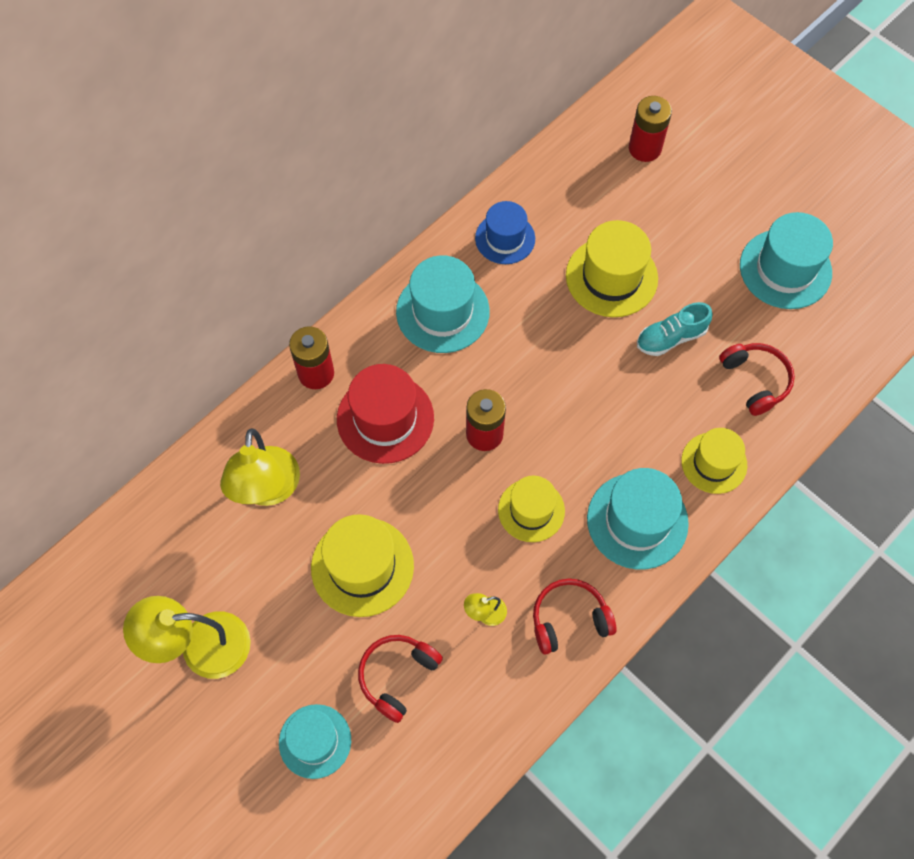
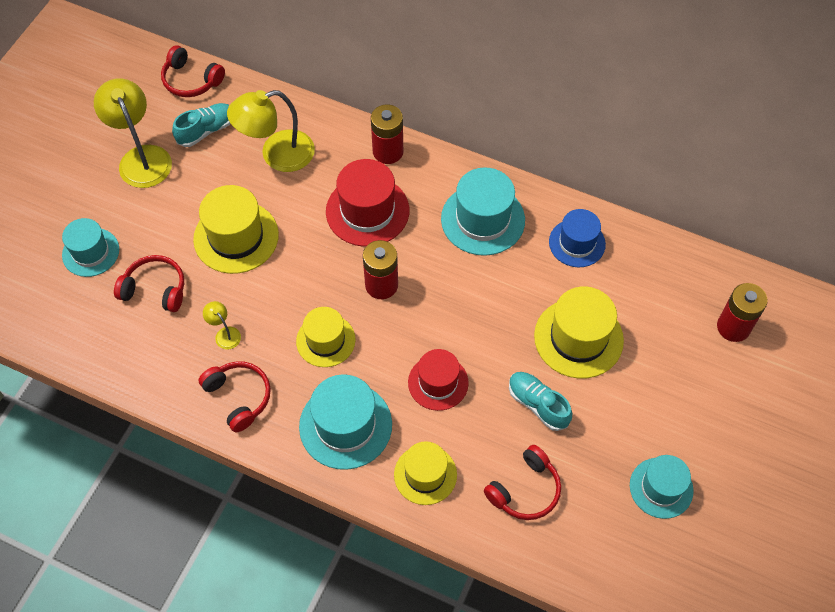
camera: 70 degrees right, 5 degrees down
(109, 557) = (191, 80): none -> red headphones
(195, 559) = (206, 130): none -> turquoise shoe
(617, 418) = (438, 382): none -> red hat
(785, 269) = (661, 488): turquoise hat -> turquoise hat, size x0.66

